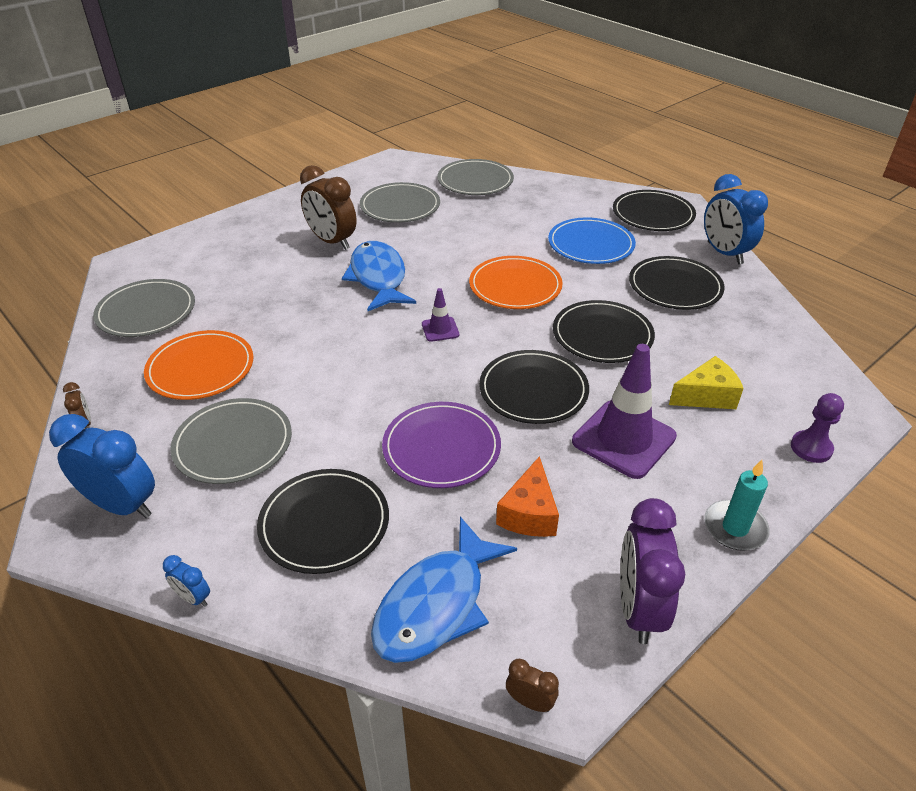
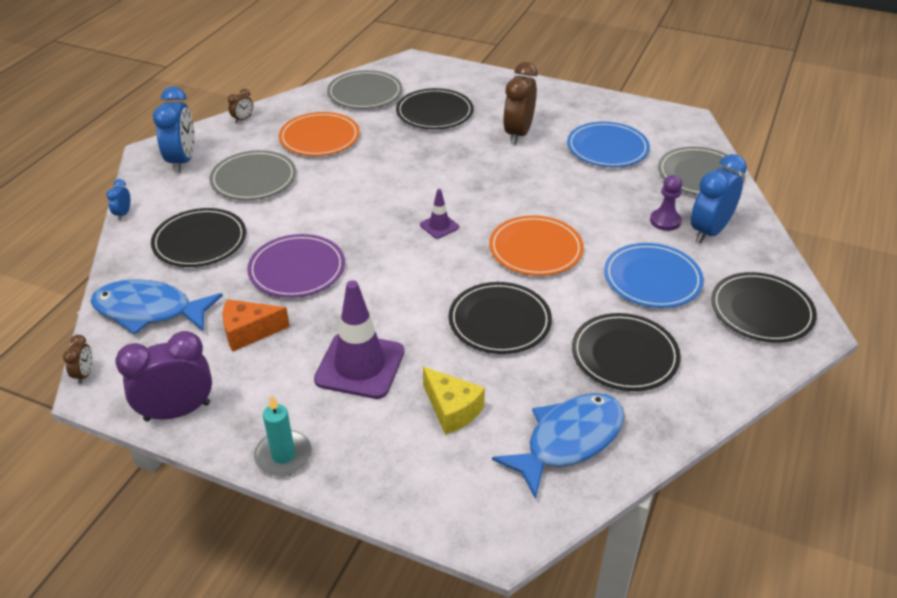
camera: 65 degrees right, 0 degrees up
(378, 278) = (486, 173): blue fish -> blue fish (568, 440)
(400, 206) = (607, 148): grey plate -> blue plate
(533, 390) = (392, 298): black plate -> black plate (434, 112)
(724, 253) = (730, 383): blue clock -> blue clock (709, 231)
(811, 448) = (417, 499): purple pawn -> purple pawn (665, 221)

